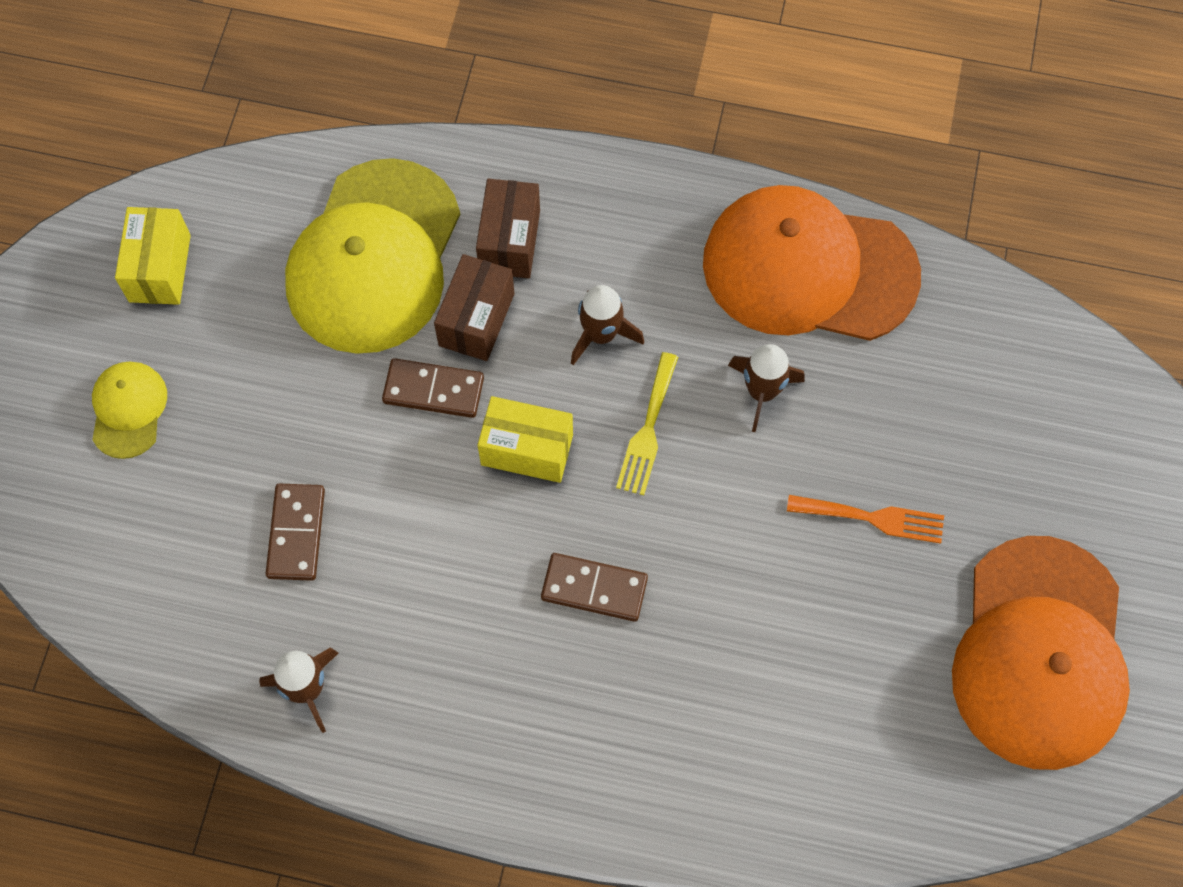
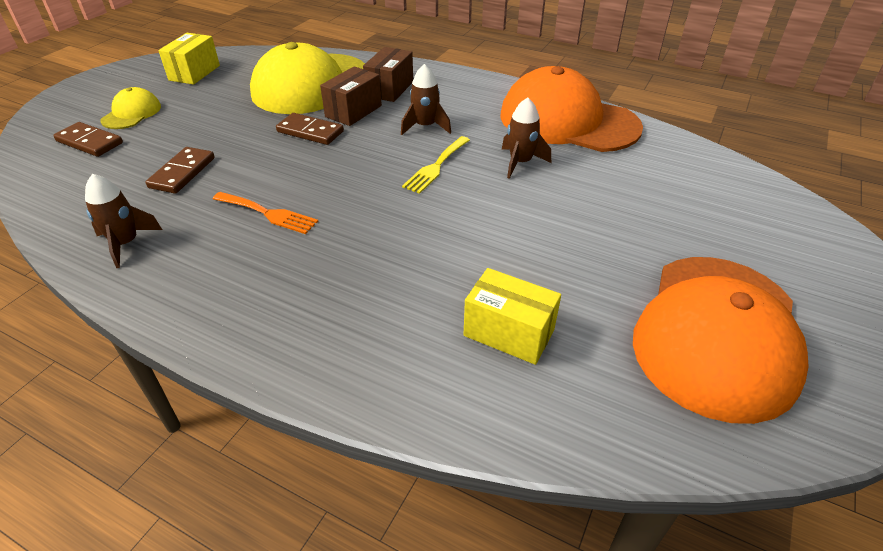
camera: 15 degrees right, 25 degrees down
(527, 450) = (352, 162): yellow box -> yellow box (508, 333)
(594, 588) = (361, 230): brown domino -> brown domino (90, 142)
(873, 518) = (584, 231): orange fork -> orange fork (268, 213)

